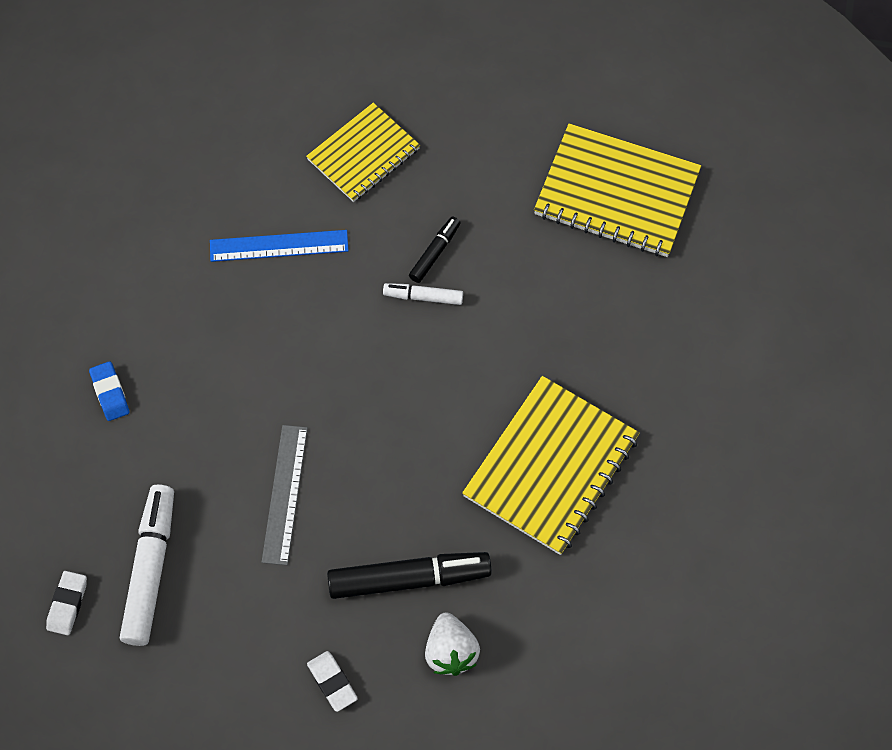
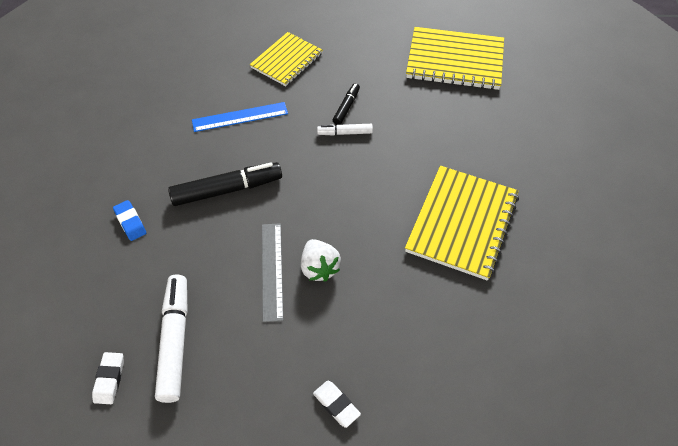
camera: 10 degrees left, 10 degrees down
(409, 579) = (379, 315): black marker -> black marker (227, 190)
(450, 651) = (425, 364): white strawberry -> white strawberry (319, 268)

